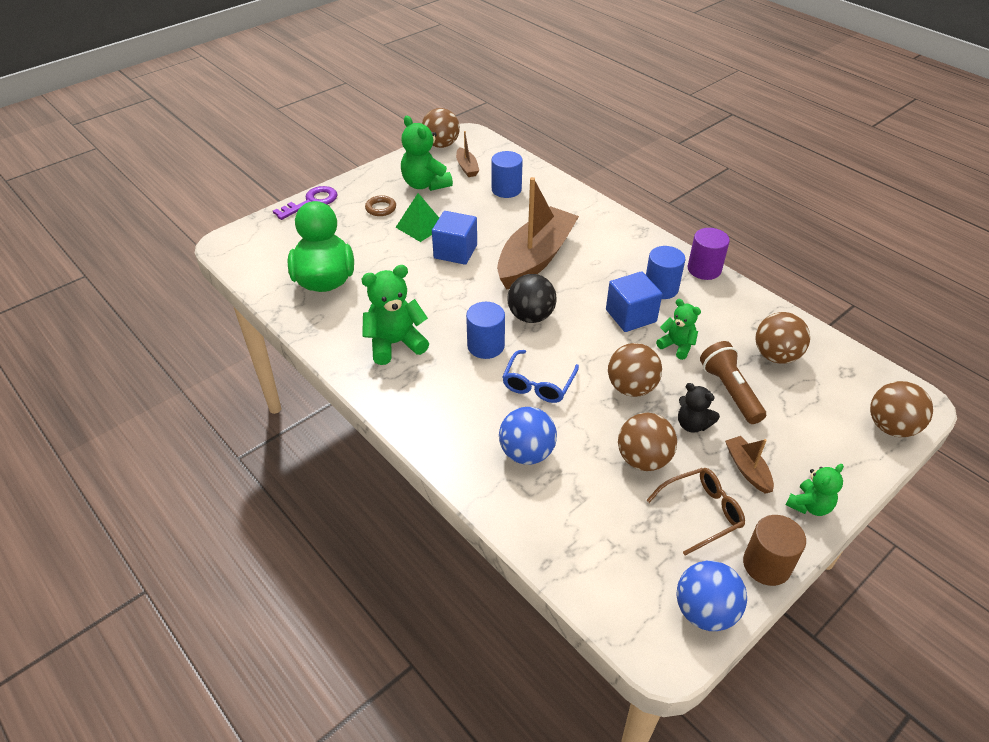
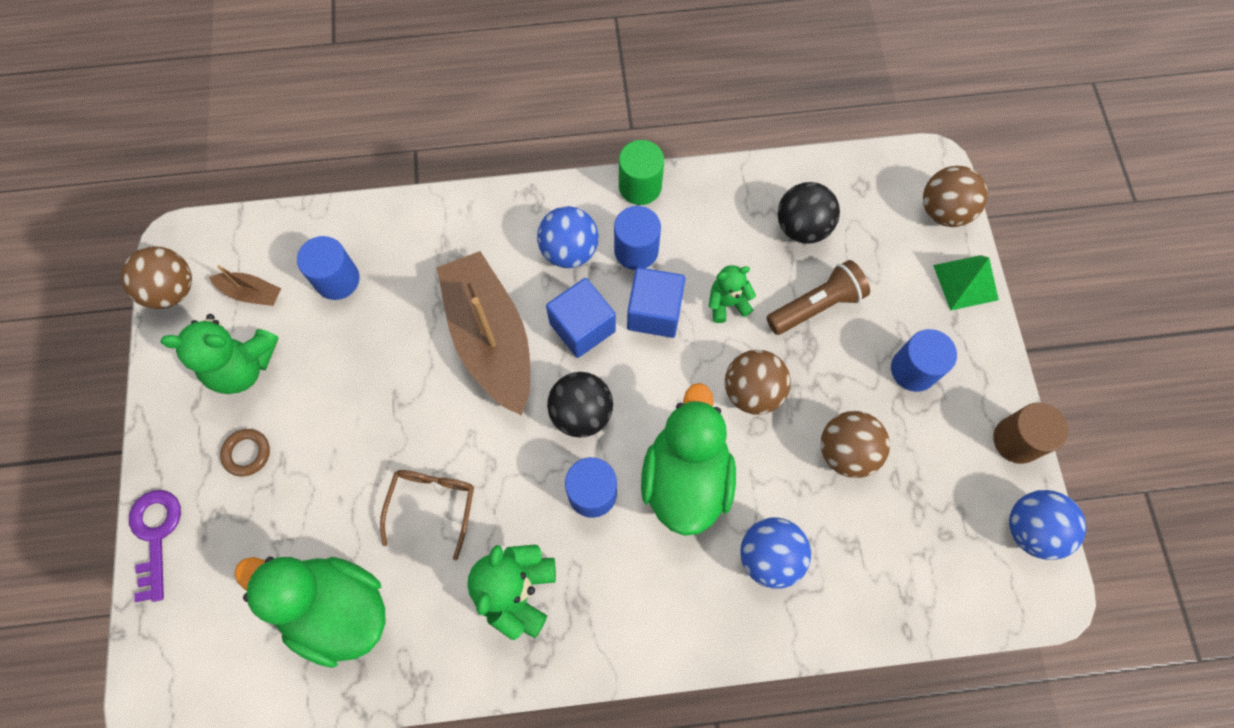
camera: 55 degrees left, 25 degrees up
(420, 226) = (326, 428): green pyramid -> green pyramid (965, 282)
(455, 251) = (407, 419): blue cube -> blue cube (582, 327)
(538, 384) = (686, 478): blue glasses -> green duck
(626, 261) = (569, 251): none -> blue ball
(692, 424) = (834, 373): black teddy bear -> none
(701, 513) = (935, 449): brown glasses -> brown glasses (432, 505)
(704, 269) = (640, 186): purple cylinder -> green cylinder
(729, 391) = (816, 306): brown flashlight -> brown flashlight turned 135 degrees clockwise
(747, 469) = (913, 370): brown boat -> blue cylinder
(776, 356) = (802, 227): brown ball -> black ball
(809, 505) = (981, 353): green teddy bear -> none

